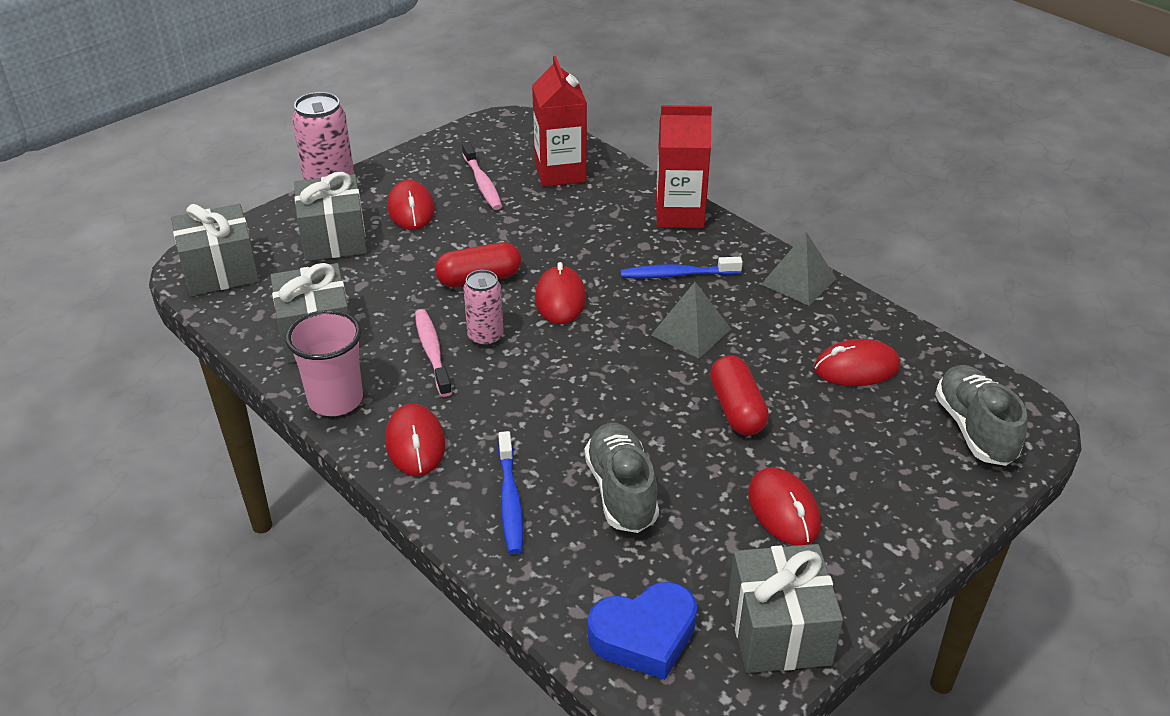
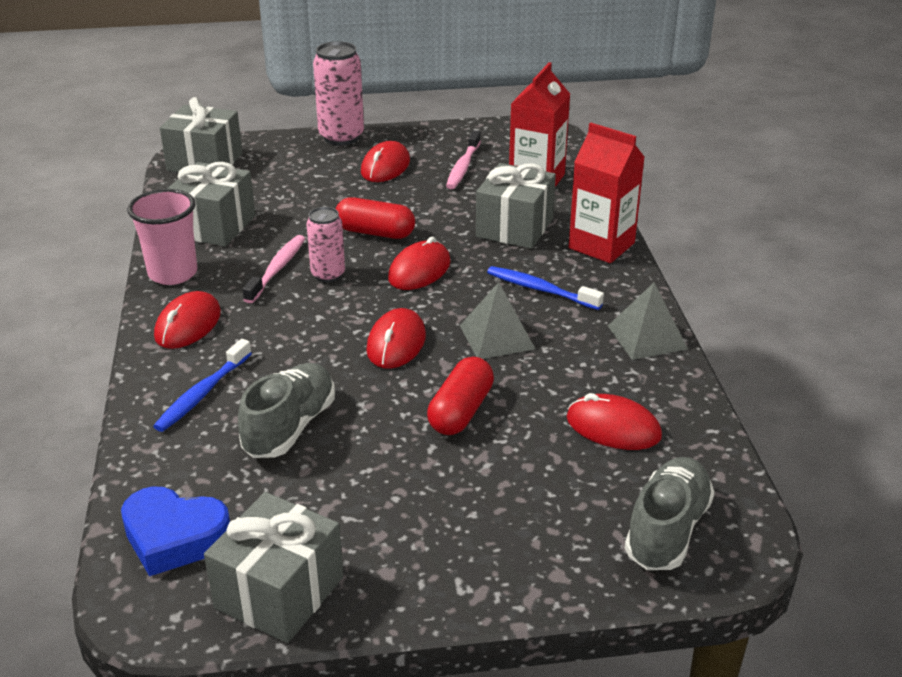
camera: 35 degrees right, 5 degrees down
(334, 239) = (305, 167): grey gift -> grey gift (514, 227)
(783, 510) = (401, 505): red mouse -> red mouse (396, 343)

